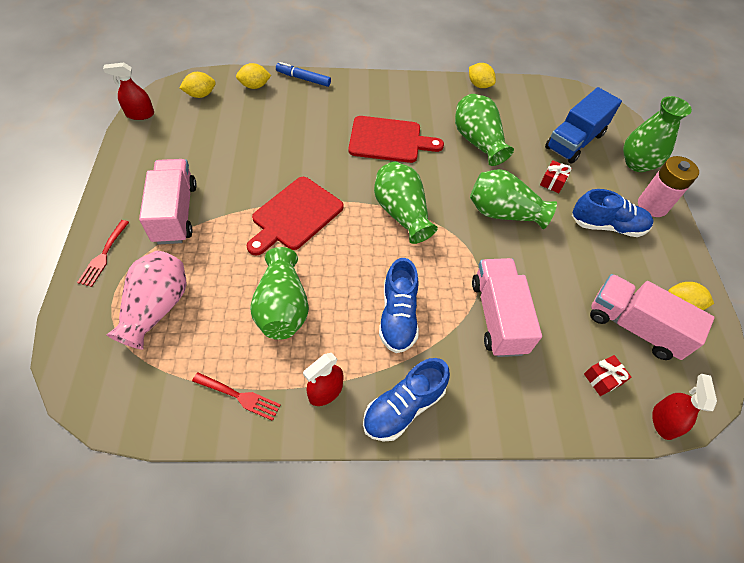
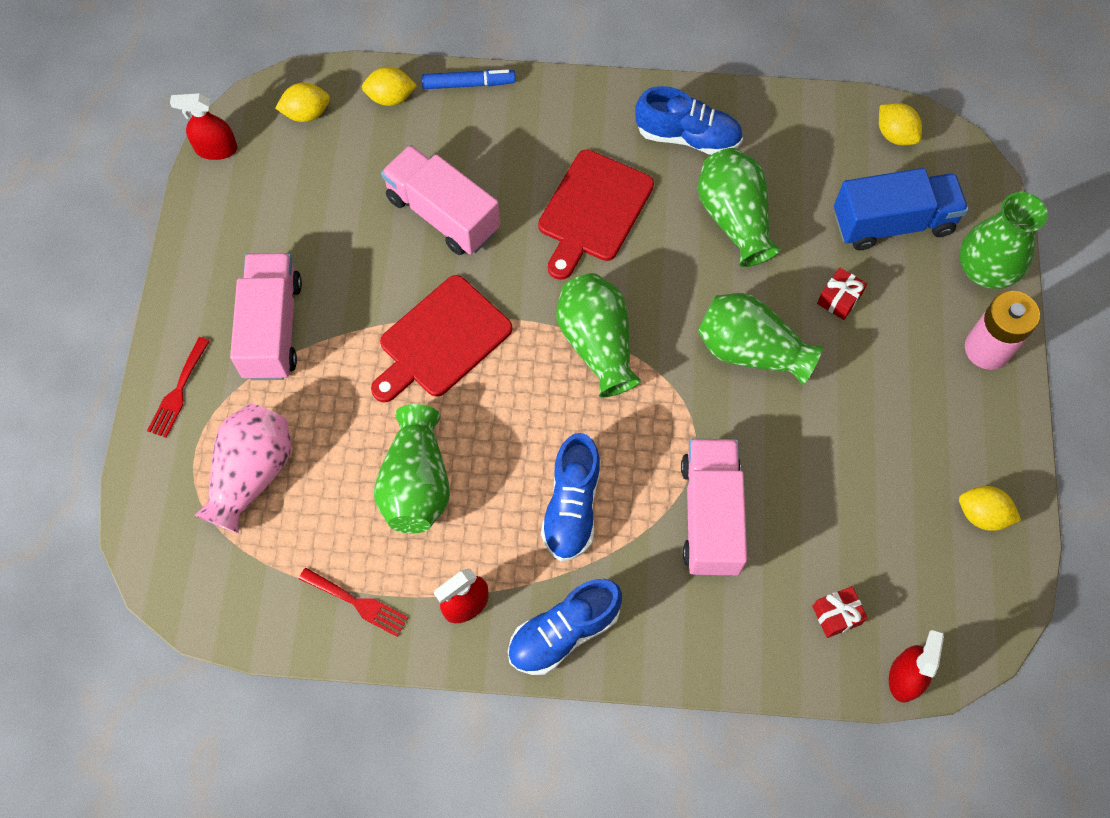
camera: 10 degrees right, 10 degrees up
(303, 78) = (468, 84): blue marker -> blue marker turned 150 degrees clockwise
(389, 140) = (593, 211): red cutting board -> red cutting board turned 105 degrees clockwise
(479, 85) = (757, 104): yellow lemon -> yellow lemon (895, 135)
(574, 141) = (892, 223): blue truck -> blue truck turned 150 degrees counterclockwise
(607, 226) = (905, 380): blue shoe -> blue shoe (687, 137)
(634, 326) = (902, 543): pink truck -> pink truck (443, 214)

